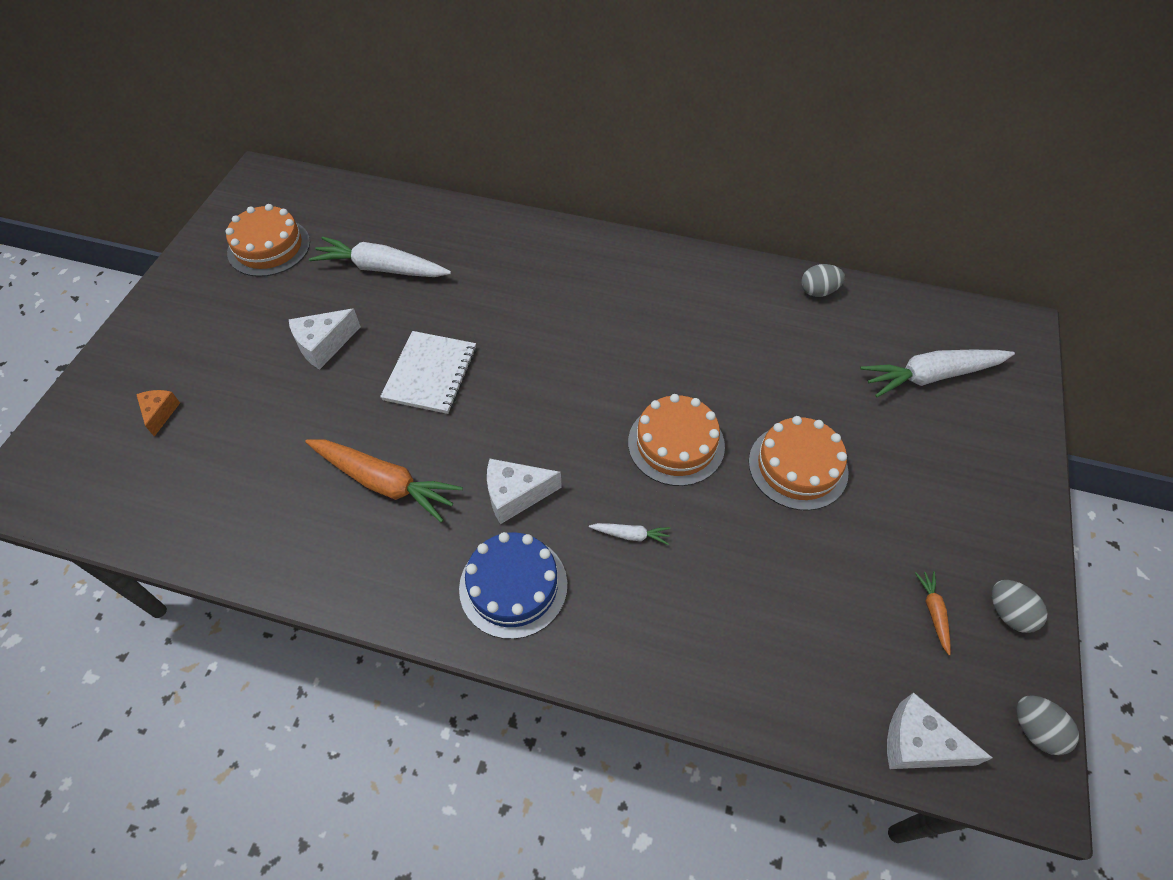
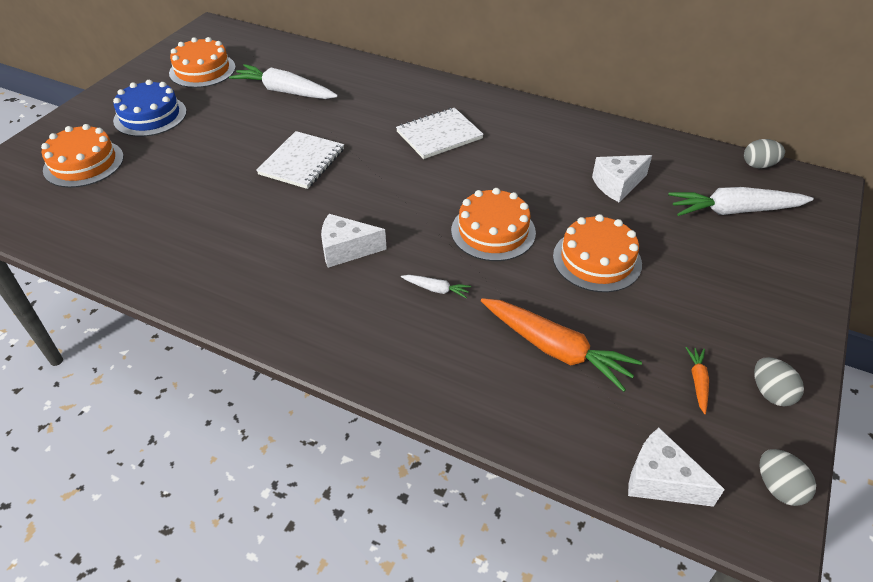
camera: 10 degrees right, 10 degrees down
(160, 413) = (84, 163): orange cheese -> orange cake
(324, 345) = (224, 134): white cheese -> white cheese (617, 185)
(384, 483) = (242, 228): orange carrot -> orange carrot (555, 349)
(513, 586) = (325, 311): blue cake -> blue cake (150, 116)
(583, 312) = (439, 135): none -> white notebook
(818, 291) = (645, 142): grey egg -> grey egg (758, 165)

